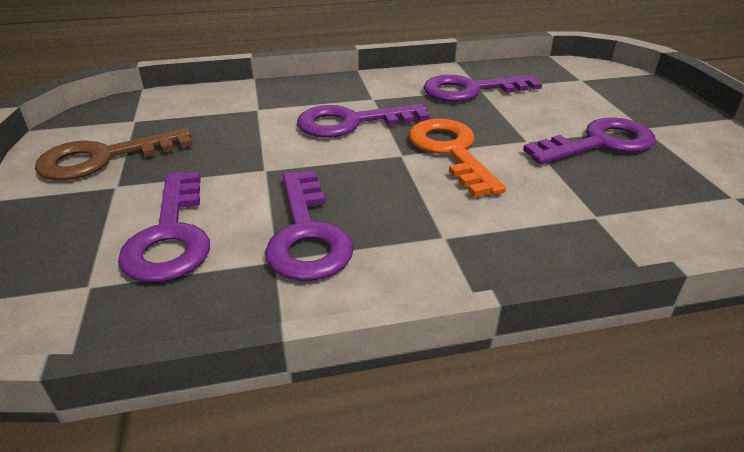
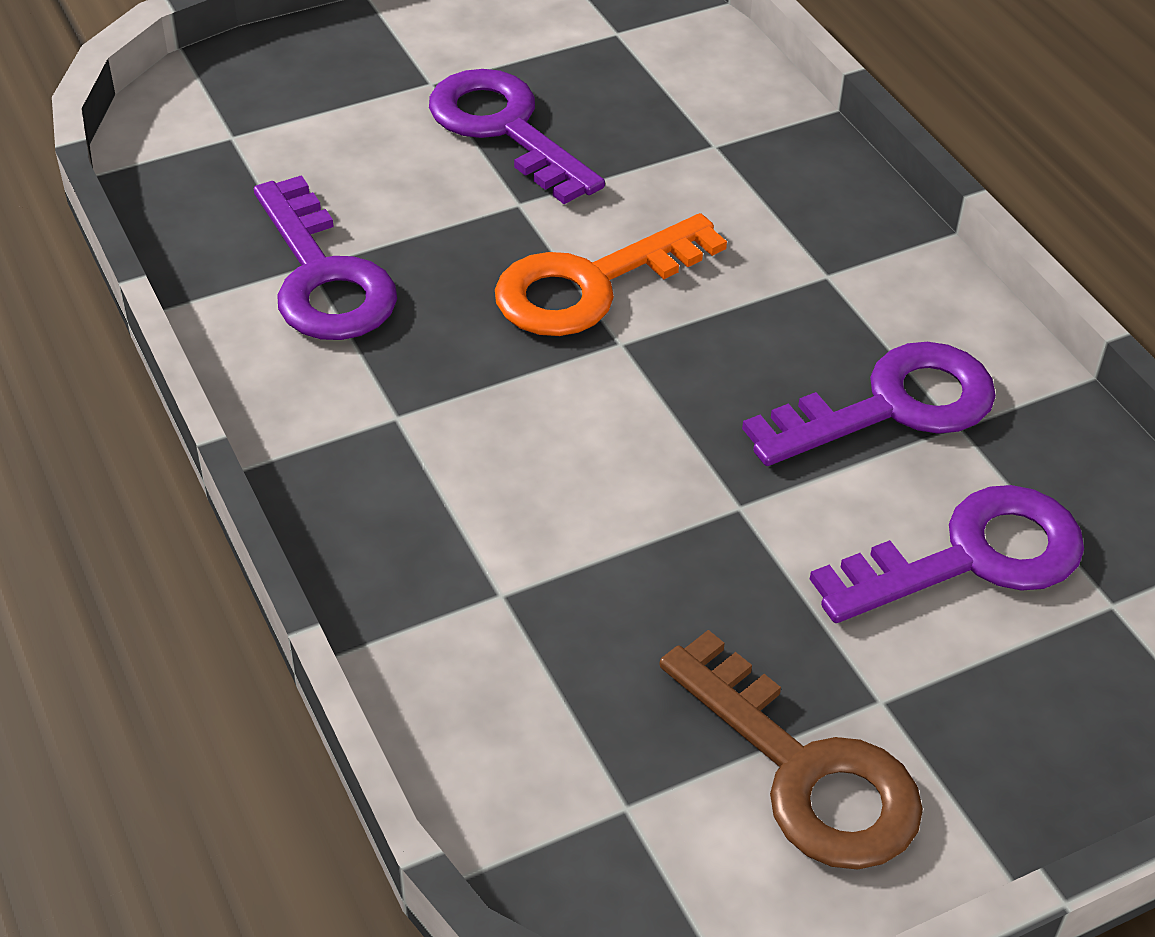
camera: 105 degrees left, 10 degrees up
(351, 122) = (523, 426): purple key -> none

